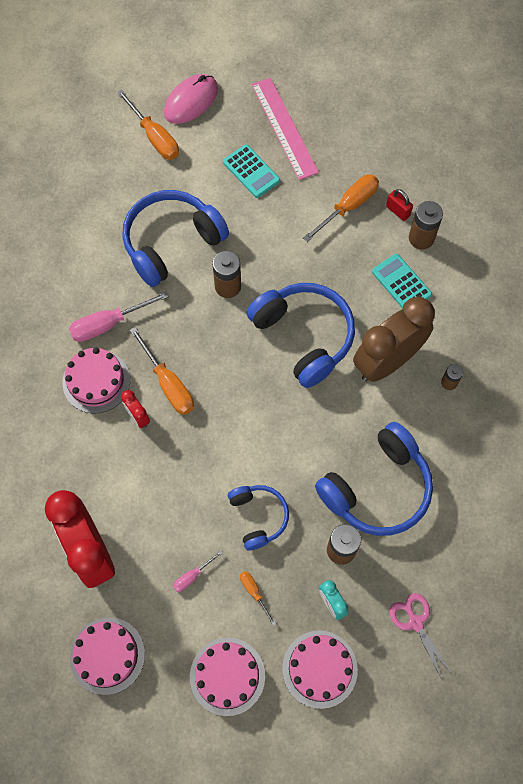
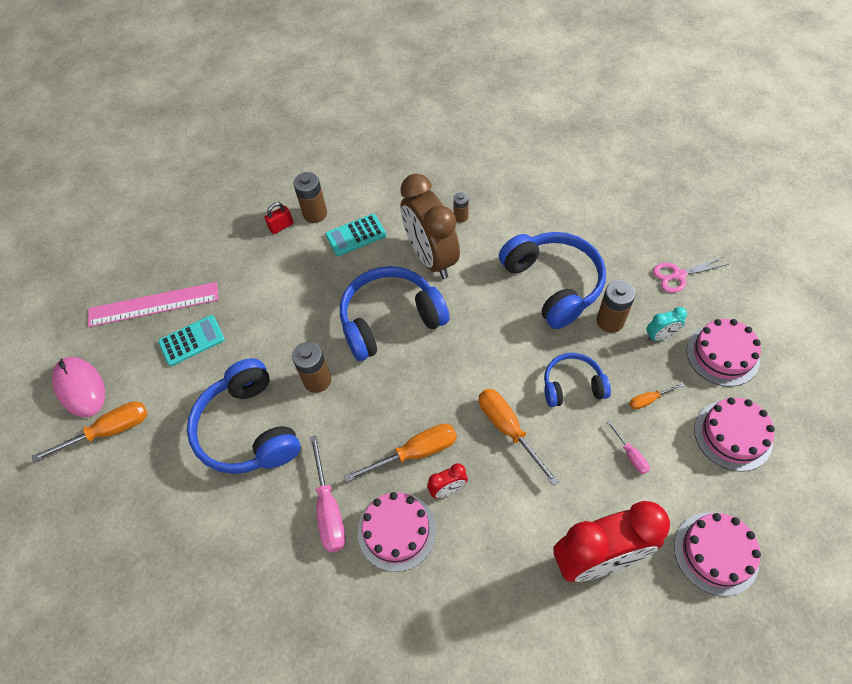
camera: 75 degrees left, 10 degrees down
(348, 207) = (263, 264): orange screwdriver -> orange screwdriver (508, 429)

